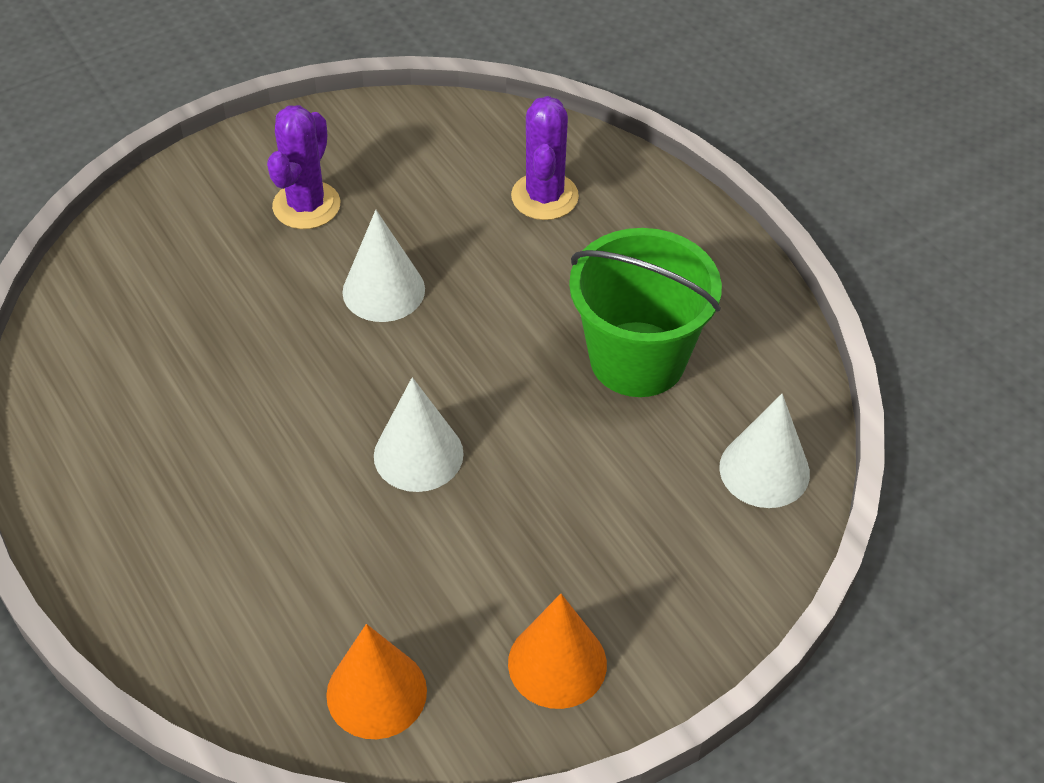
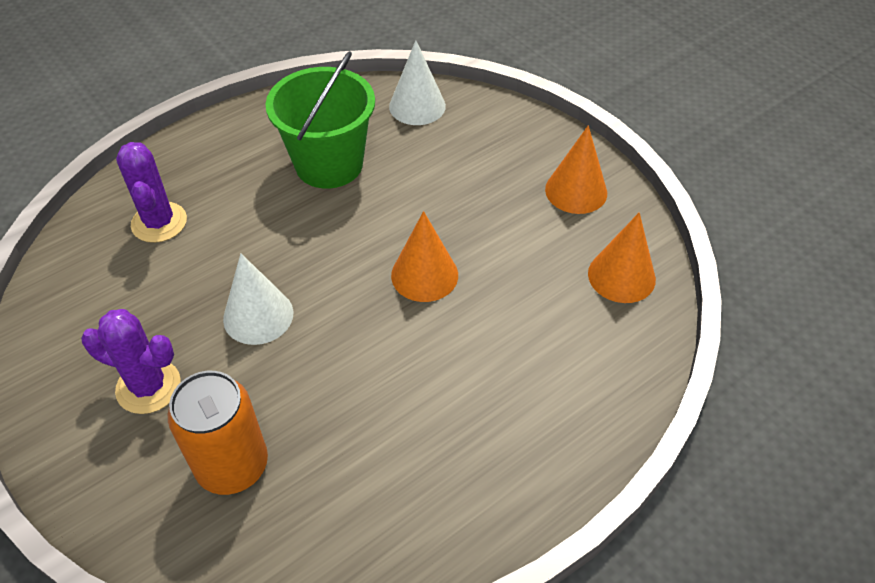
camera: 95 degrees left, 0 degrees up
(193, 275) = (232, 465): none -> orange can
(418, 454) = (424, 275): white cone -> orange cone
(544, 197) = (159, 222): purple cactus -> purple cactus turned 75 degrees clockwise

